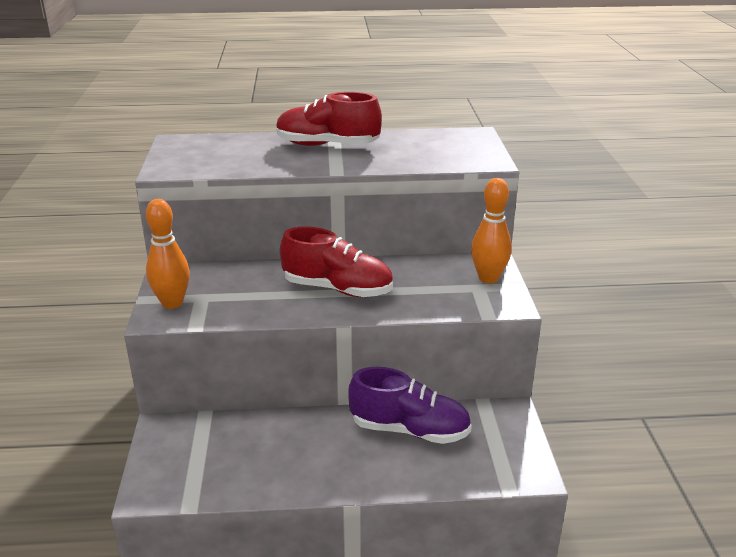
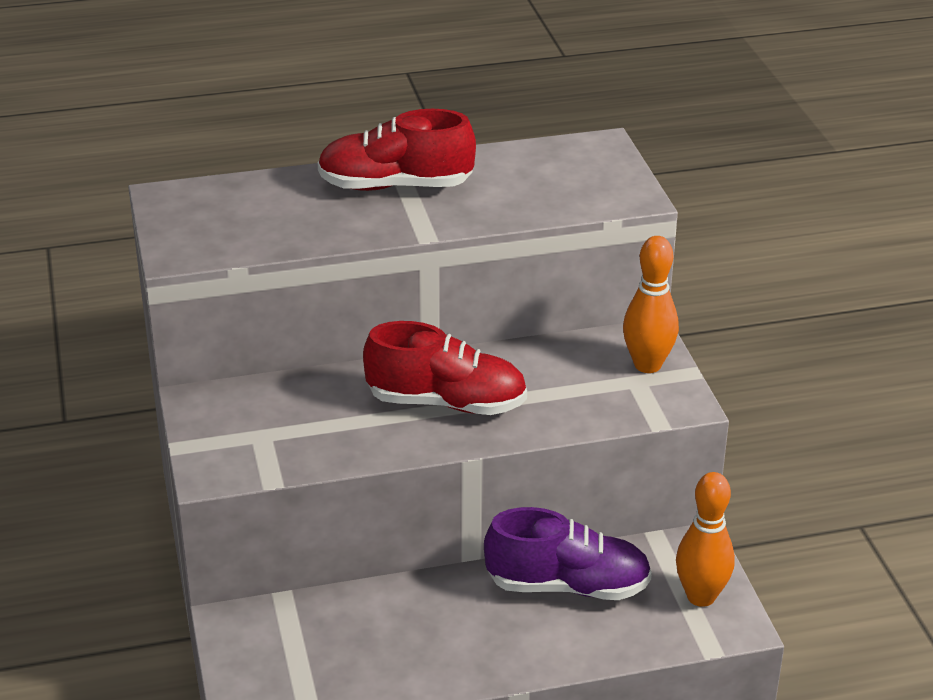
camera: 10 degrees left, 5 degrees up
(172, 303) = (224, 449): orange bowling pin -> orange bowling pin (701, 596)

